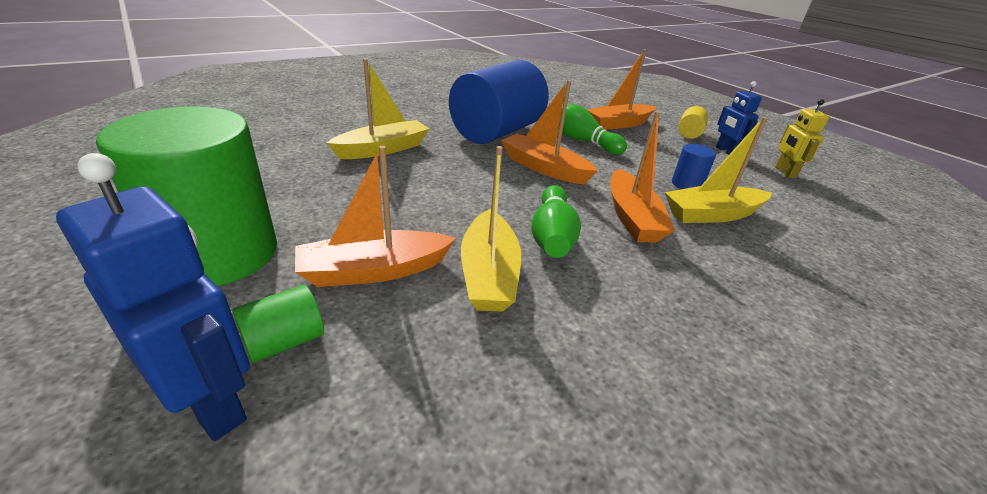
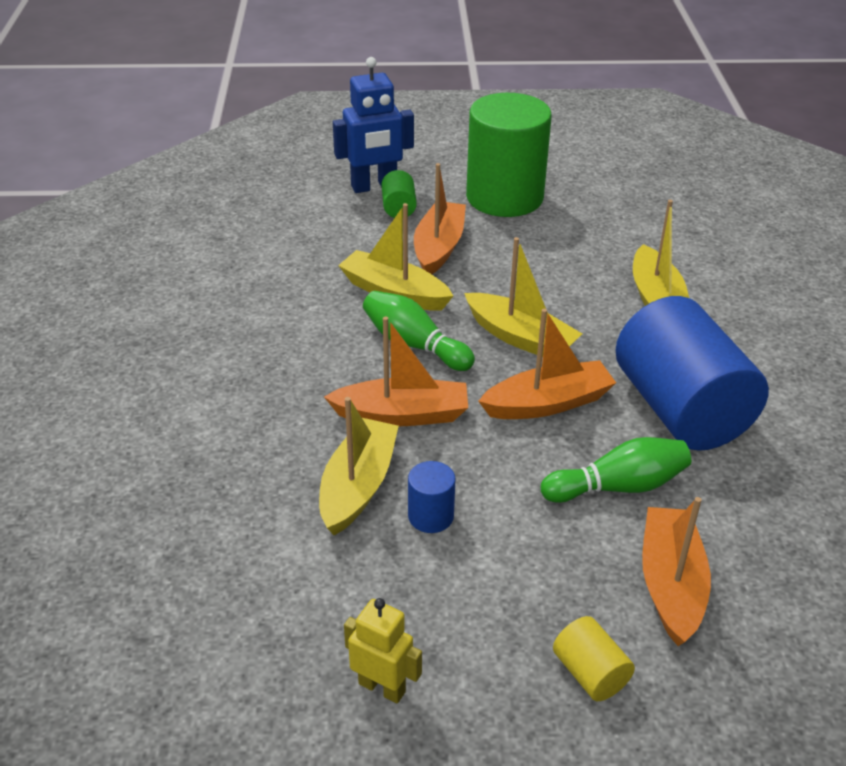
camera: 125 degrees right, 5 degrees up
(485, 190) = (520, 337): none -> yellow boat
(632, 217) = (402, 414): orange boat -> orange boat turned 150 degrees clockwise
(725, 151) = (494, 667): blue robot -> none

